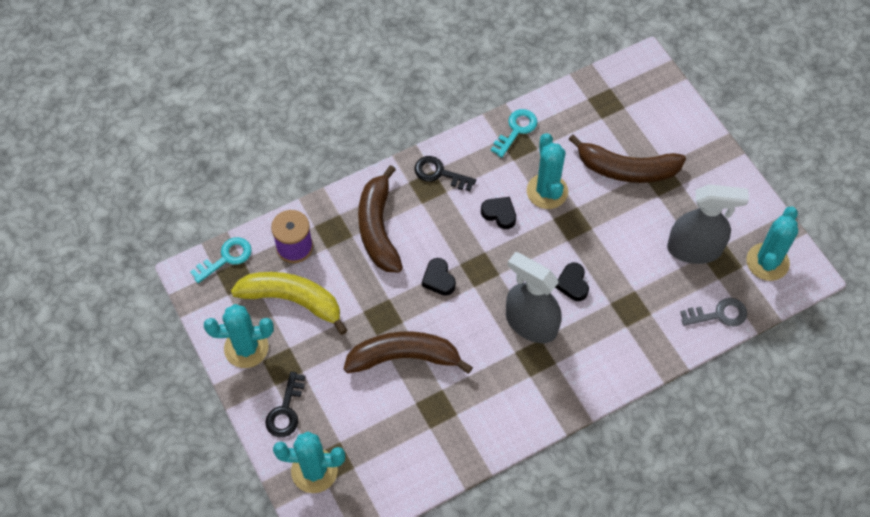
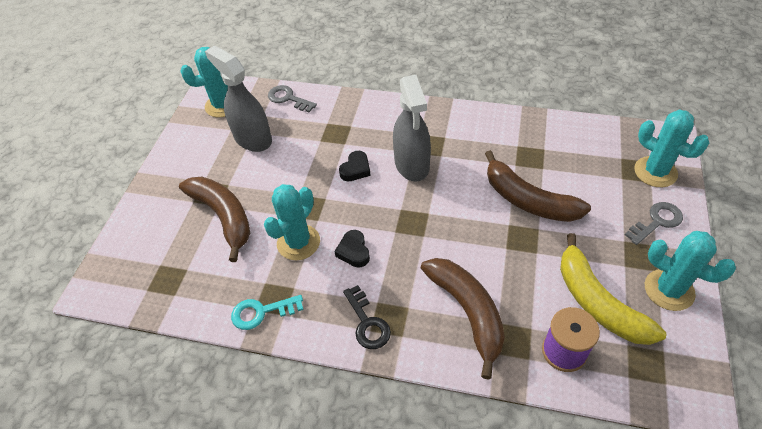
camera: 135 degrees left, 10 degrees down
(226, 258) = (647, 390): turquoise key -> none
(286, 410) = (656, 222): black key -> grey key
(378, 228) = (468, 312): brown banana -> brown banana turned 60 degrees counterclockwise
(438, 279) = (452, 235): black heart -> none

